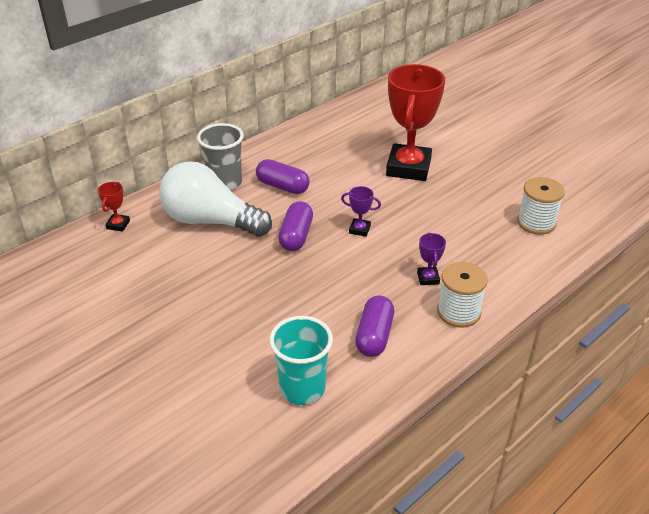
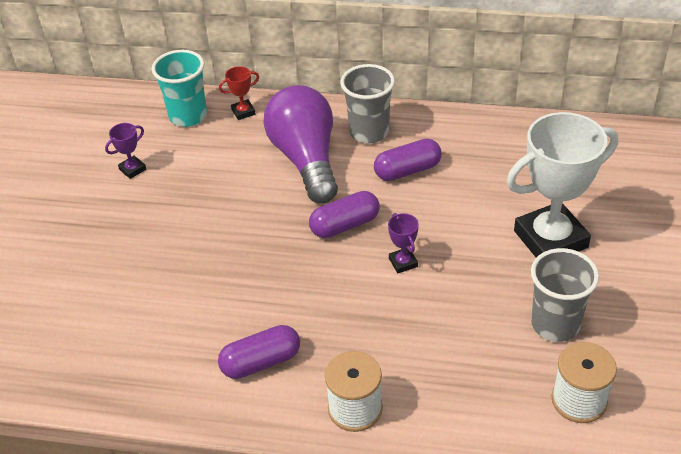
camera: 55 degrees right, 5 degrees up
(211, 221) = (306, 159): white light bulb -> purple light bulb
(282, 186) = (407, 170): purple capsule -> purple capsule turned 75 degrees clockwise
(302, 389) = (153, 351): turquoise cup -> turquoise cup (188, 116)
(408, 167) = (550, 239): red trophy -> white trophy
(428, 278) = (382, 356): purple trophy -> purple trophy (132, 169)
(474, 201) = (555, 324): none -> grey cup

